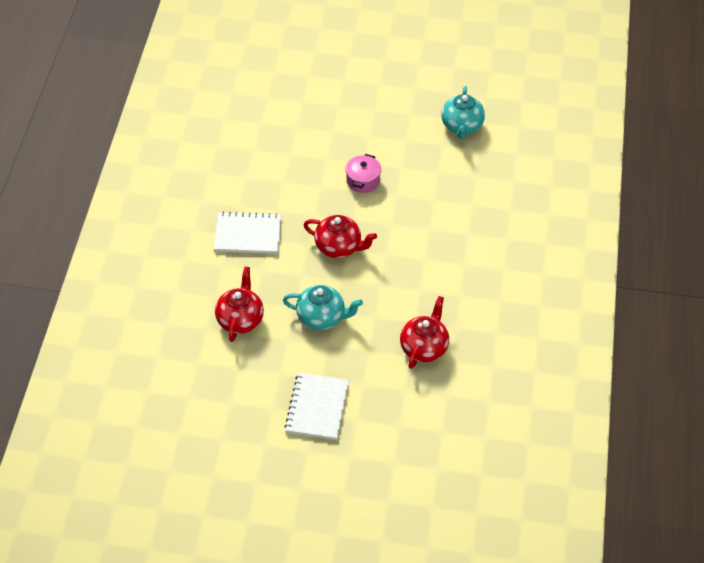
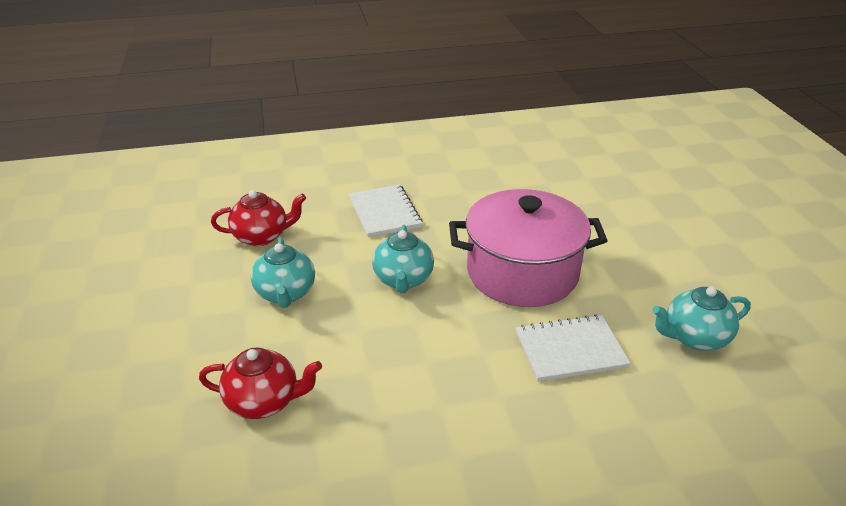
camera: 70 degrees right, 15 degrees down
(317, 407) = (142, 324): white notebook -> white notebook (570, 349)
(339, 247) = (403, 280): red teapot -> turquoise teapot
(363, 181) = (522, 272): pink pot -> pink pot, size x2.47

